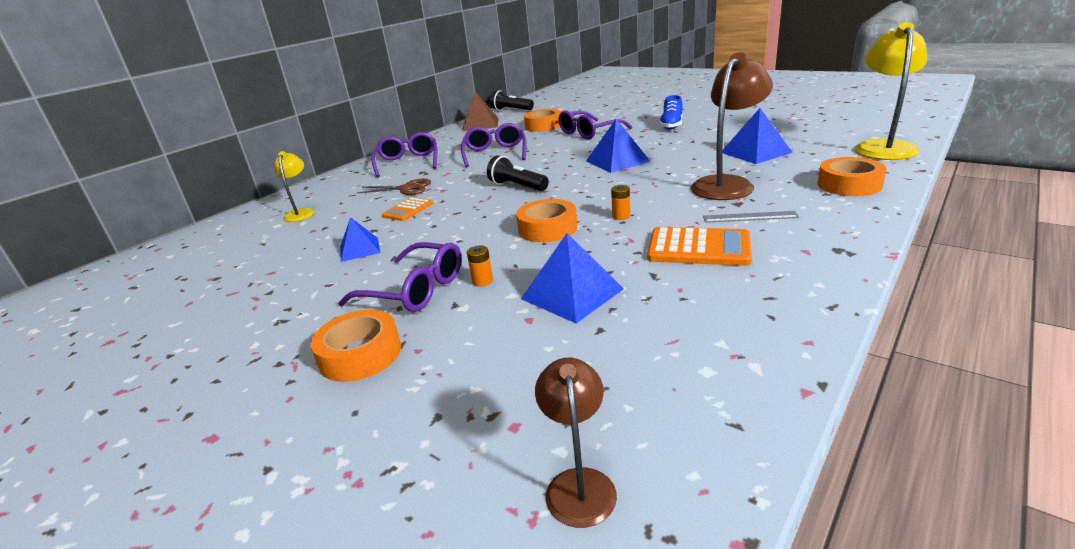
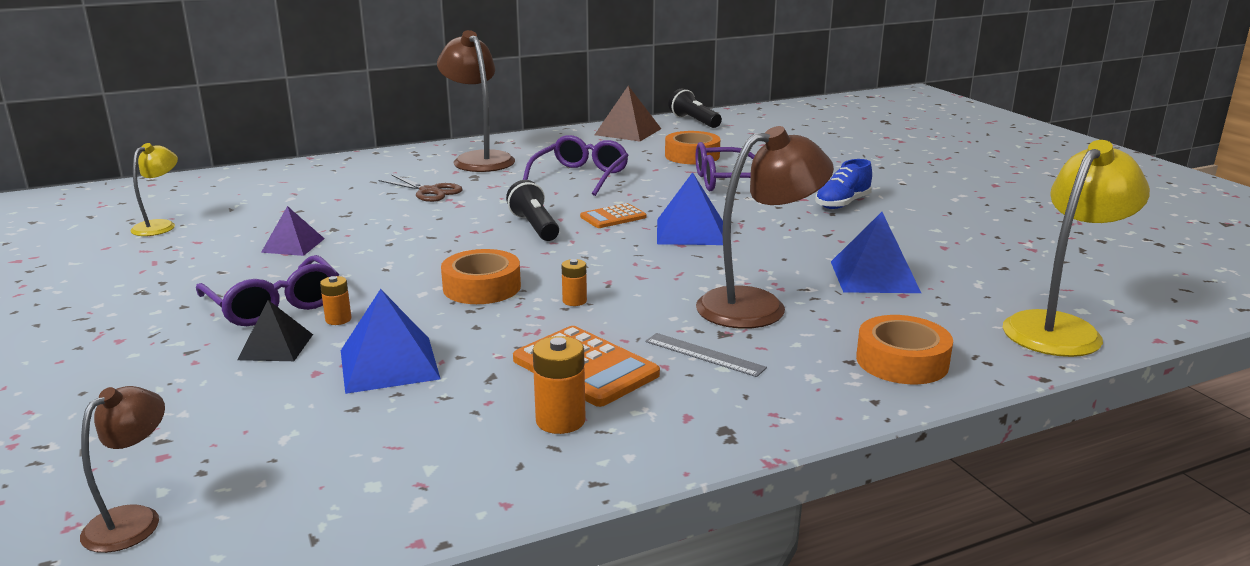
camera: 25 degrees right, 5 degrees down
(301, 213) = (303, 187): yellow lamp -> yellow lamp (160, 226)
(360, 249) = (293, 245): blue pyramid -> purple pyramid
(360, 354) = (151, 346): orange tape -> none
(408, 162) = (479, 159): purple glasses -> brown lamp
(408, 210) = (394, 217): orange calculator -> orange calculator (613, 217)
(467, 315) = (275, 347): none -> black pyramid
(743, 281) = (560, 421): none -> orange battery

